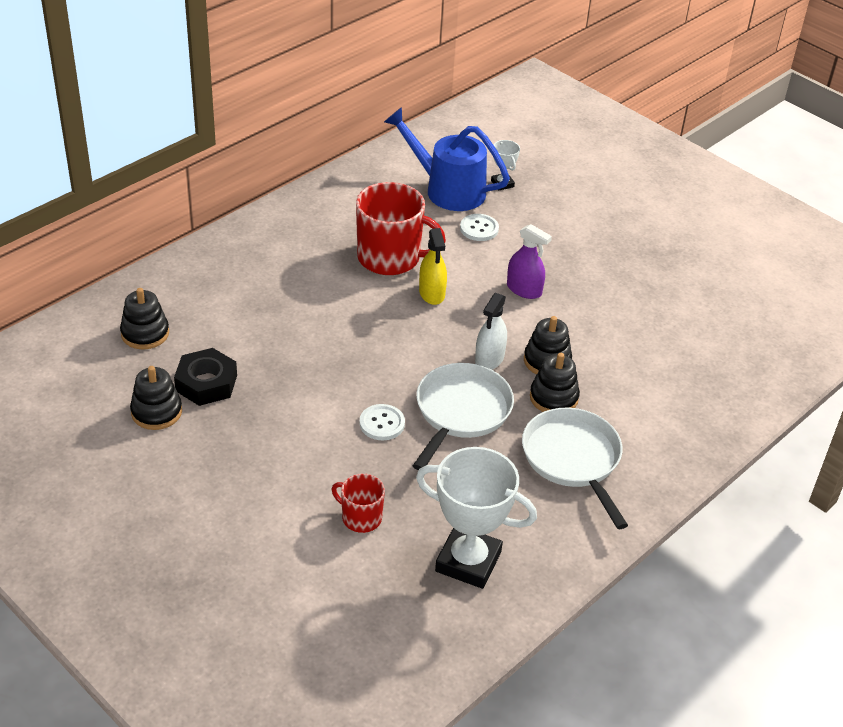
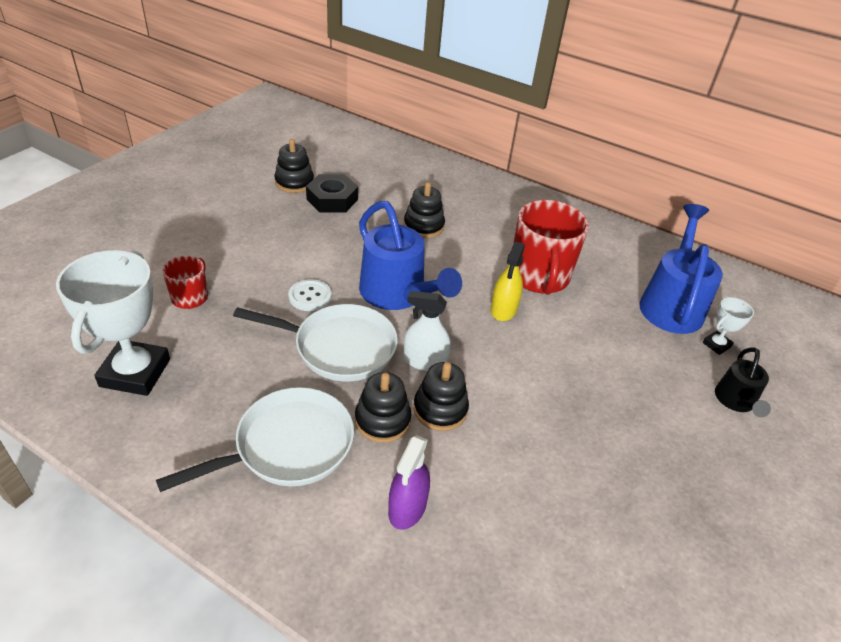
camera: 75 degrees right, 0 degrees up
(145, 333) = (376, 166): black stacking toy -> black stacking toy (423, 226)
(394, 359) = (398, 295): none -> blue watering can
(432, 293) = (503, 309): yellow spray bottle -> yellow spray bottle turned 45 degrees counterclockwise
(479, 229) = (626, 333): white button -> none
(524, 289) = (549, 379): purple spray bottle -> purple spray bottle (407, 507)
(564, 198) = (736, 402): none -> black watering can

